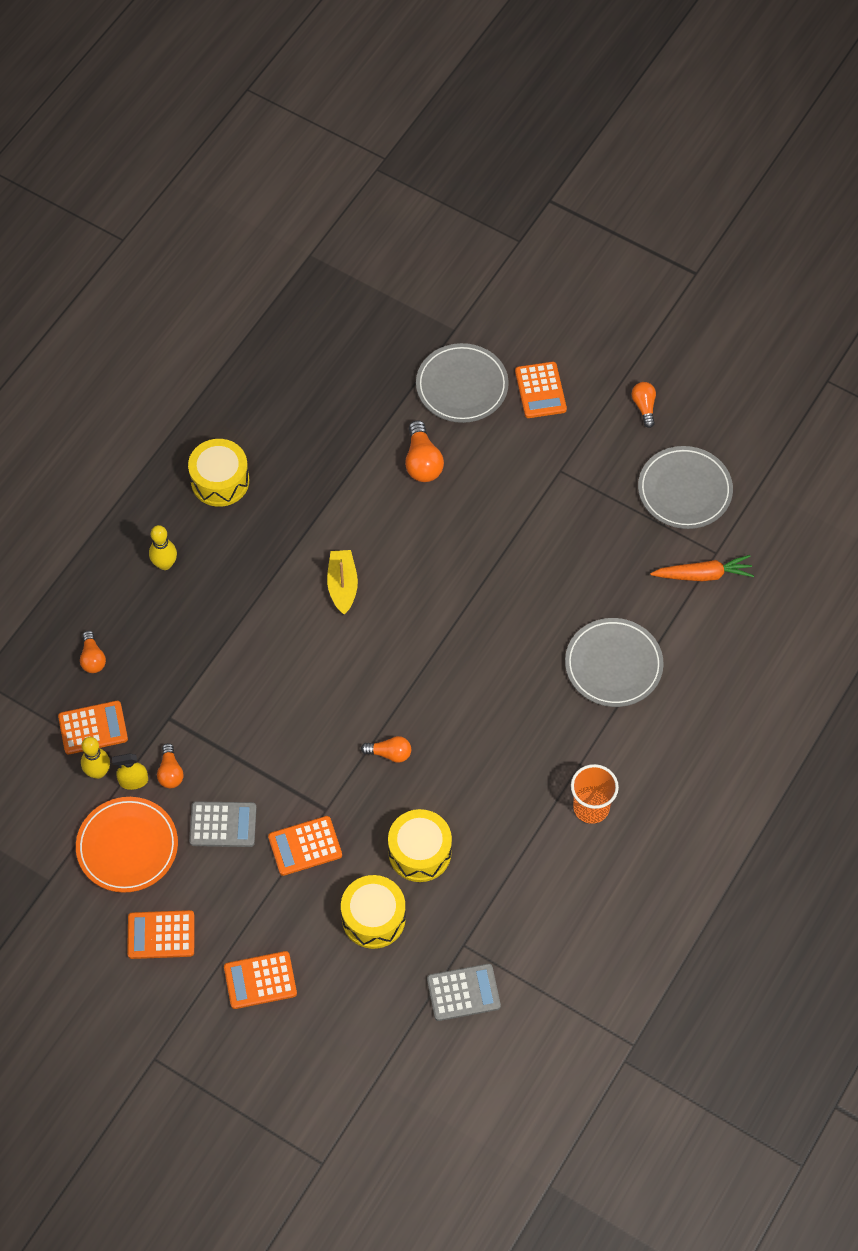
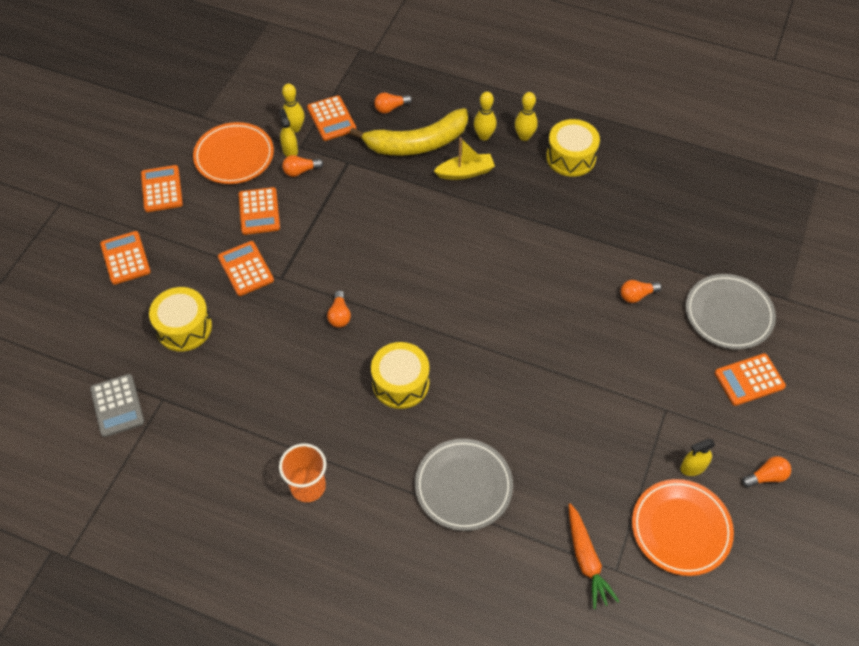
camera: 80 degrees right, 5 degrees down
(158, 637) = (417, 143): none -> yellow banana
(176, 522) = (524, 136): none -> yellow bowling pin
(223, 825) = (259, 211): grey calculator -> orange calculator
(342, 586) = (494, 256): yellow boat -> yellow boat (465, 172)
(420, 852) = (248, 352): yellow drum -> yellow drum (400, 383)
(422, 462) = (637, 295): orange light bulb -> orange light bulb, size x0.65
(625, 464) = (693, 467): none -> yellow spray bottle
(684, 490) = (681, 529): grey plate -> orange plate

